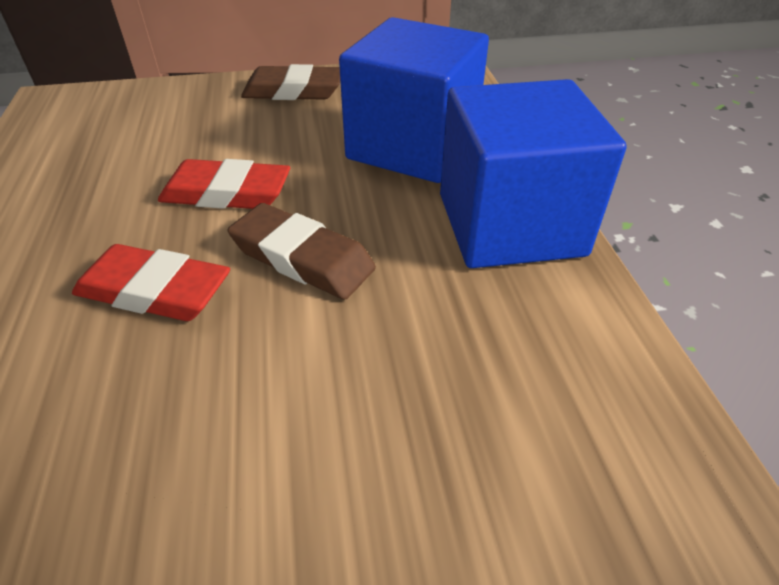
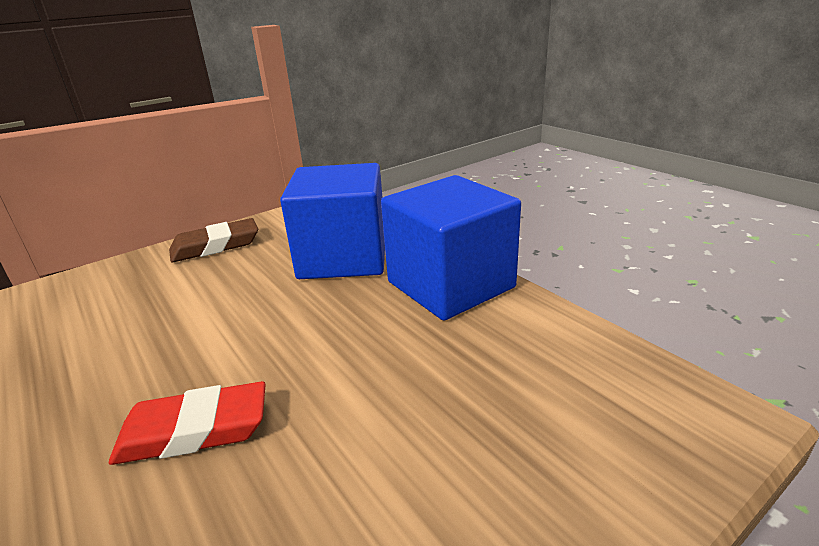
camera: 25 degrees left, 15 degrees down
(226, 193) = (209, 334): red eraser -> none
(302, 258) = (312, 358): brown eraser -> none

